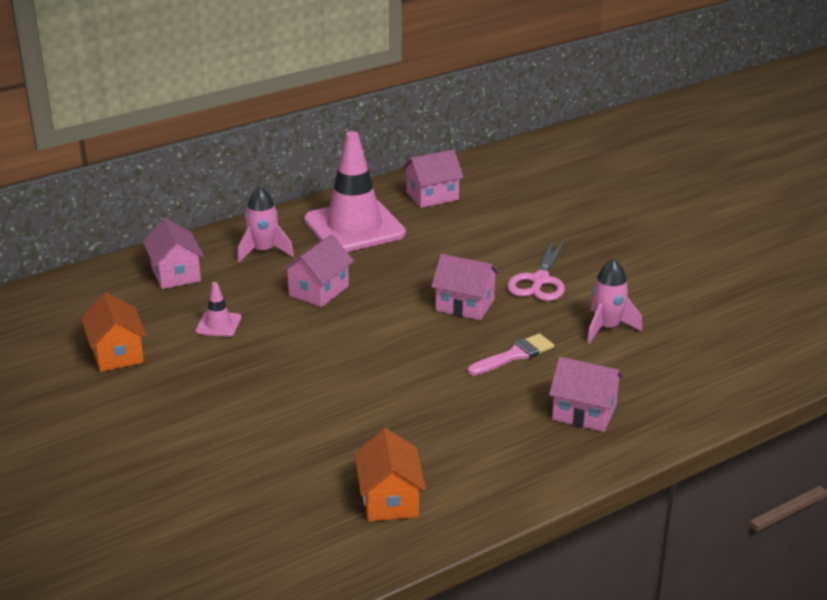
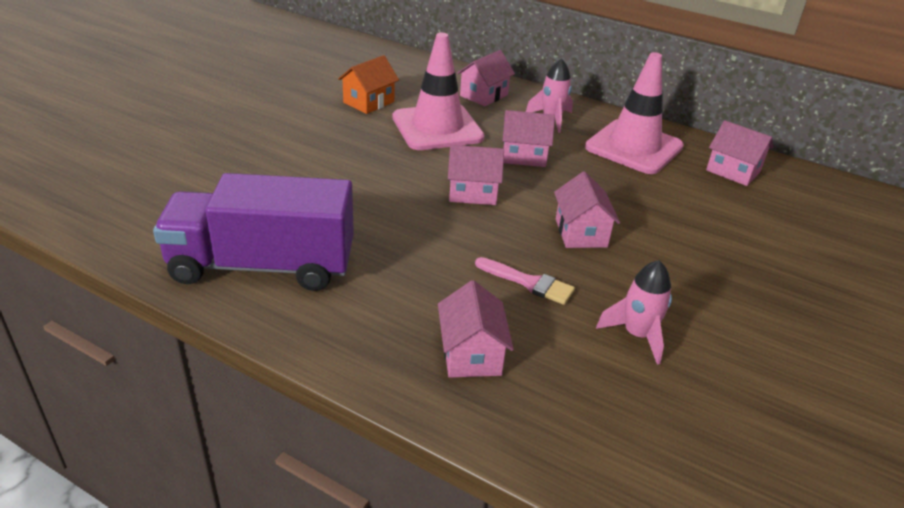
camera: 60 degrees right, 5 degrees up
(218, 324) = (437, 128): pink traffic cone -> pink traffic cone, size x2.38
(359, 341) = (473, 192): none -> pink house
(390, 500) = (262, 266): orange house -> purple truck
(539, 281) = (670, 267): pink scissors -> none

